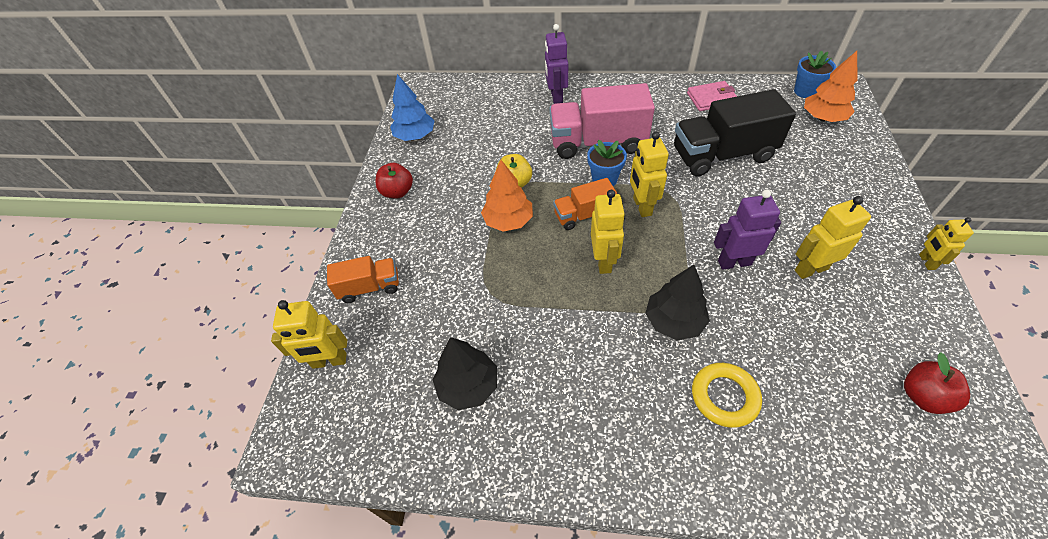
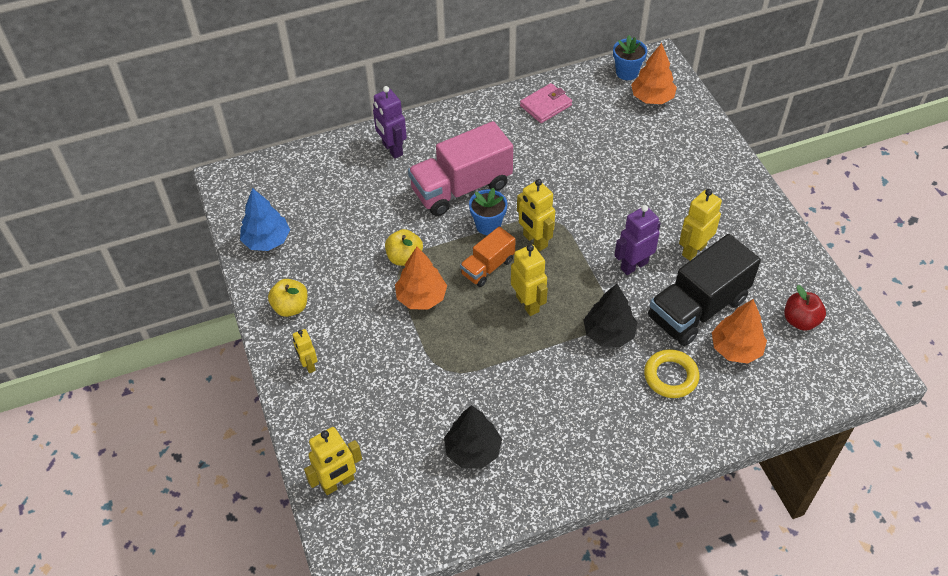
camera: 30 degrees left, 0 degrees up
(370, 287) = (329, 407): orange truck -> none
(397, 192) = (291, 307): red apple -> yellow apple
(722, 155) = (581, 165): black truck -> black truck (697, 308)
(821, 397) = (736, 348): none -> orange tree
(926, 262) = (773, 213): yellow robot -> yellow robot (308, 365)

